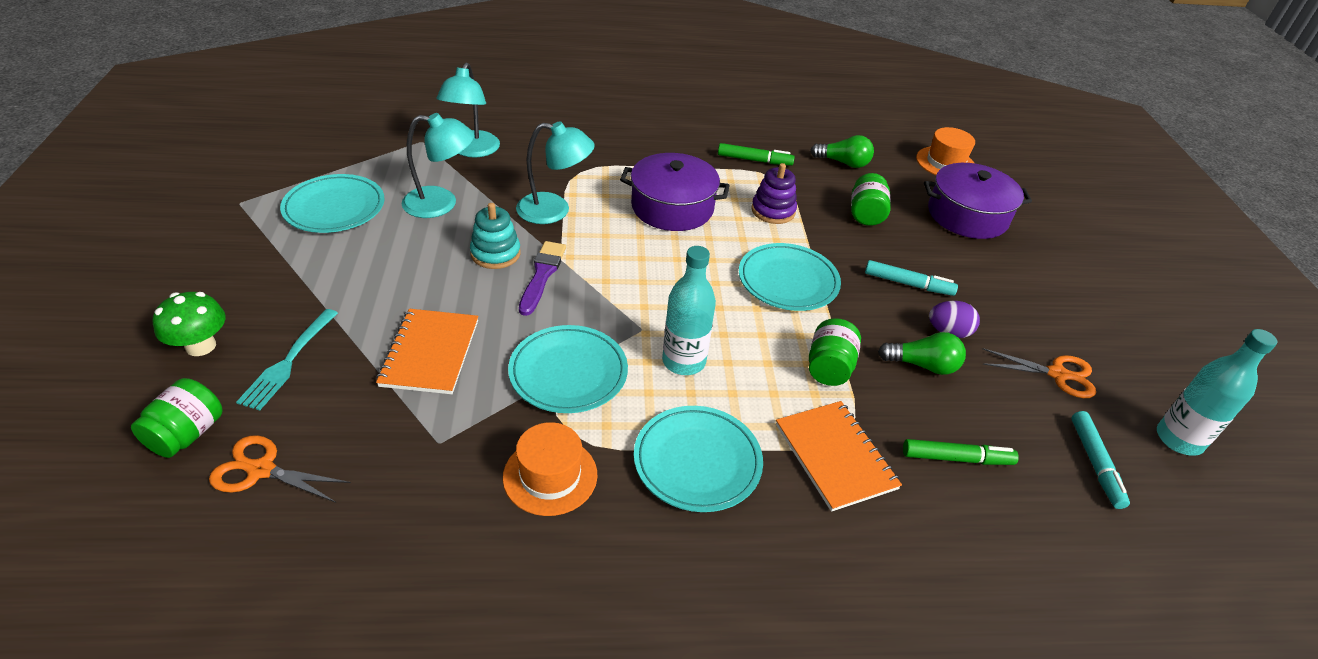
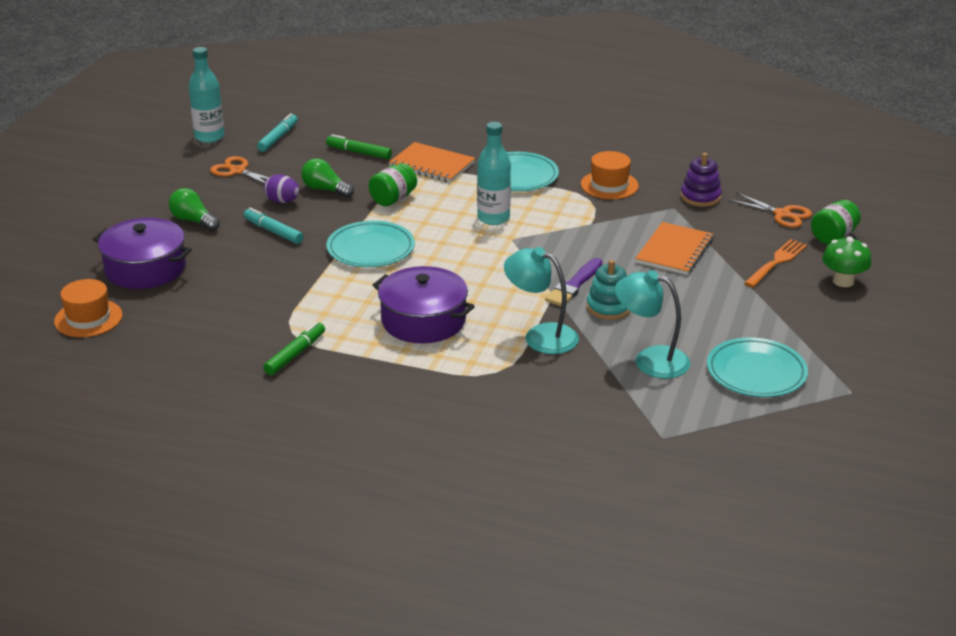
camera: 155 degrees left, 10 degrees down
(289, 361) = (776, 262): turquoise fork -> orange fork
(472, 150) = (606, 416): turquoise lamp -> none
(568, 373) = (578, 225): turquoise plate -> none
(754, 160) = (295, 354): green marker -> green marker turned 90 degrees clockwise
(773, 211) = (328, 302): purple stacking toy -> purple stacking toy (700, 197)
(835, 456) = (432, 165): orange notebook -> orange notebook turned 60 degrees counterclockwise
(843, 163) = (200, 336): green light bulb -> green light bulb (193, 221)
(866, 214) = (241, 285): green jar -> none

